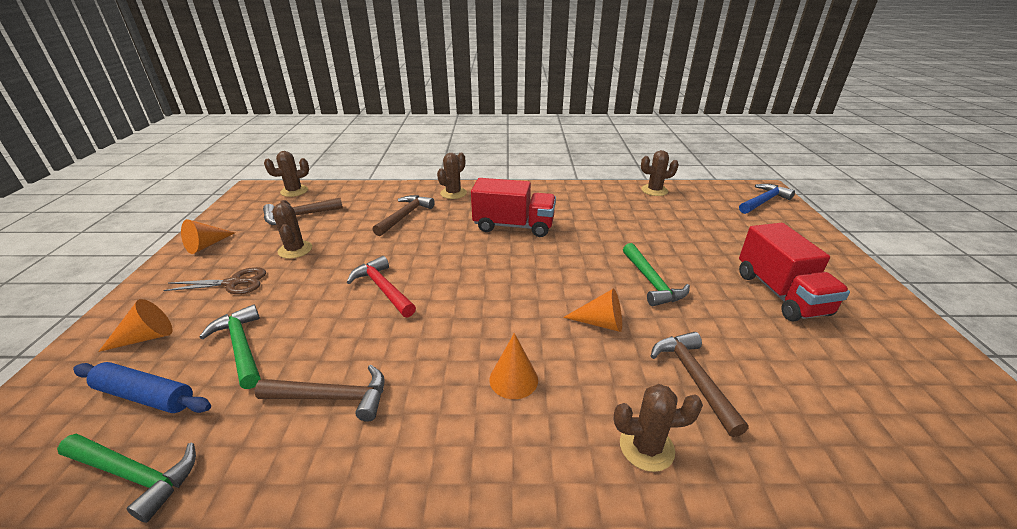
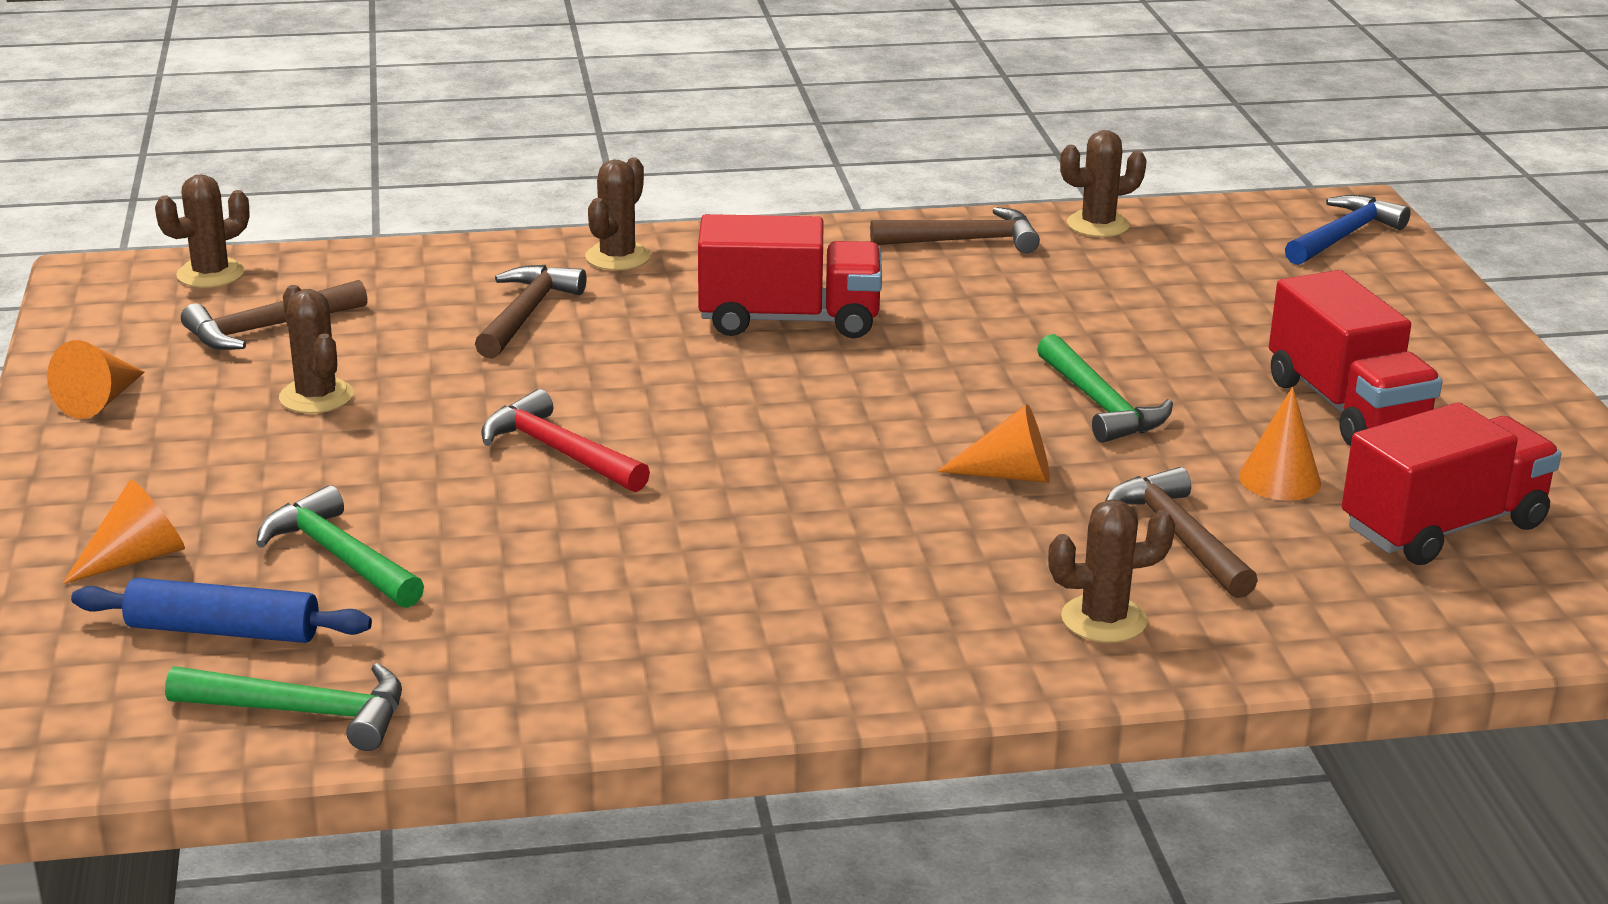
camera: 10 degrees left, 5 degrees down
(233, 283) = (231, 464): brown scissors -> none
(333, 397) = (565, 606): brown hammer -> brown hammer (965, 241)
(513, 379) = (870, 561): orange cone -> orange cone (1279, 479)
(856, 387) = (1443, 527): none -> red truck

